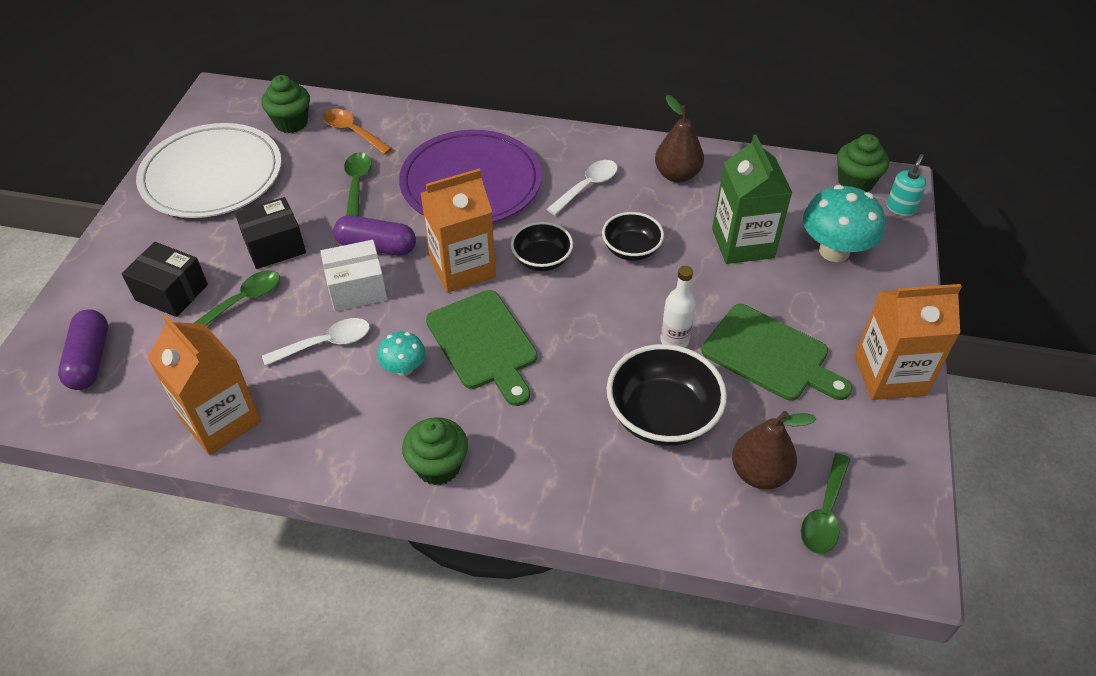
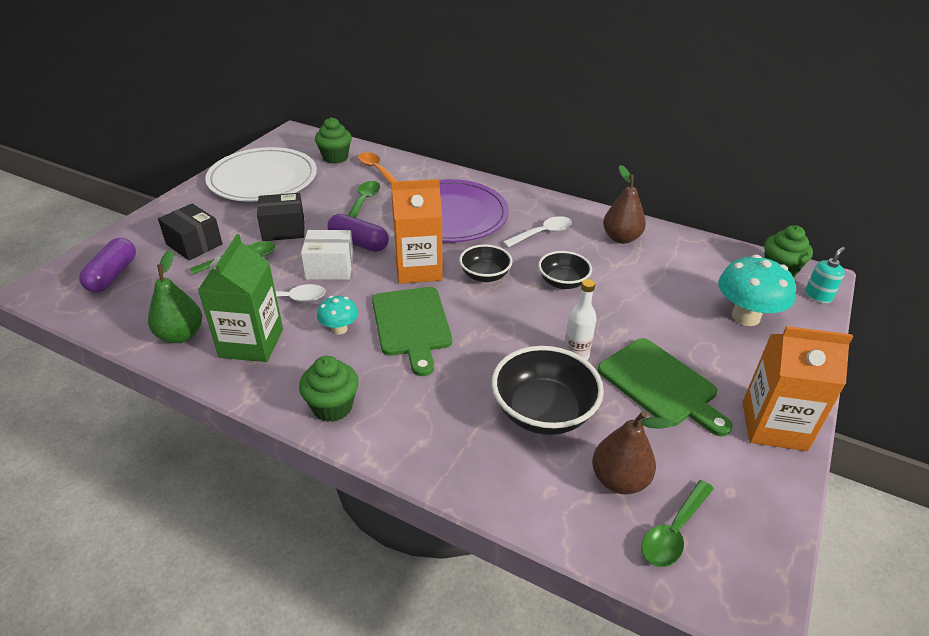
camera: 15 degrees right, 10 degrees down
(220, 420) = (181, 335): orange carton -> green pear
(742, 243) = (662, 296): green carton -> green carton (251, 343)

